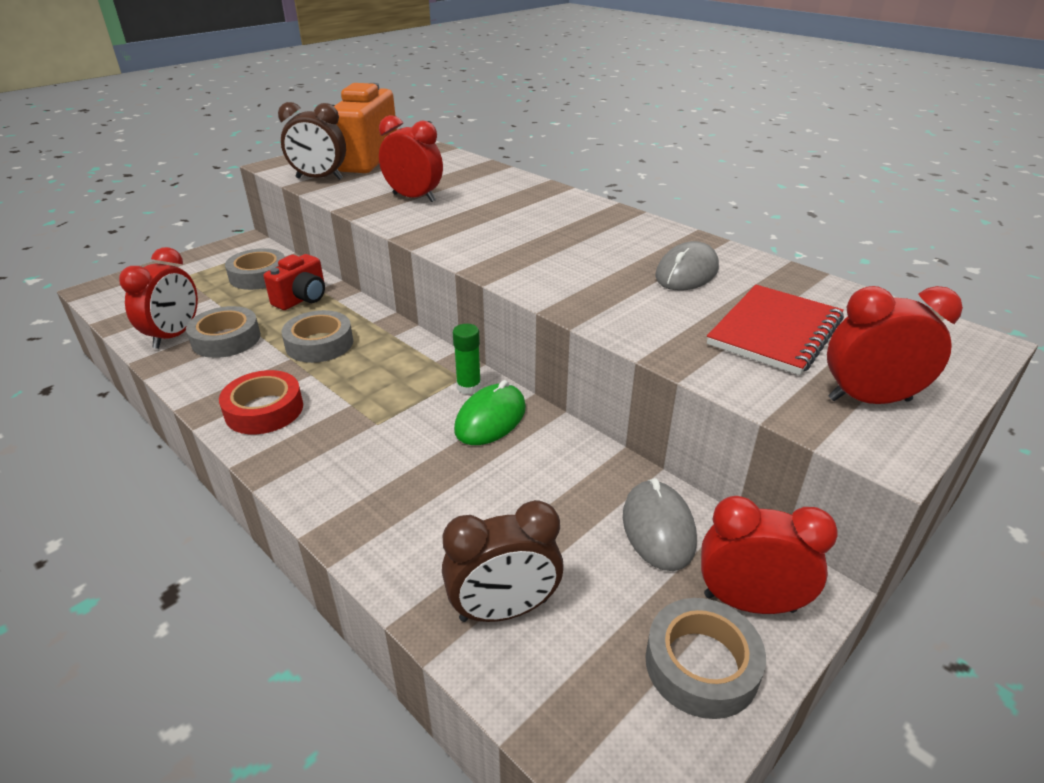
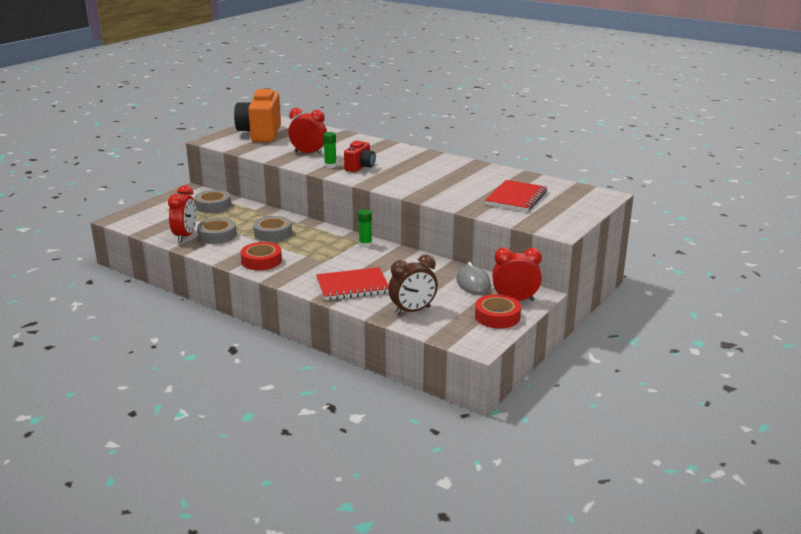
camera: 10 degrees left, 10 degrees down
(302, 299) = (248, 215): red camera -> red camera (360, 167)
(319, 178) = (243, 146): brown clock -> none
(402, 504) = (352, 286): none -> red notebook
(437, 225) = (330, 165): none -> green glue stick
(490, 419) = (382, 255): green mouse -> none
(686, 272) = (471, 178): grey mouse -> none
(701, 664) = (497, 316): grey tape -> red tape
(869, 400) = (556, 217): red clock -> none

